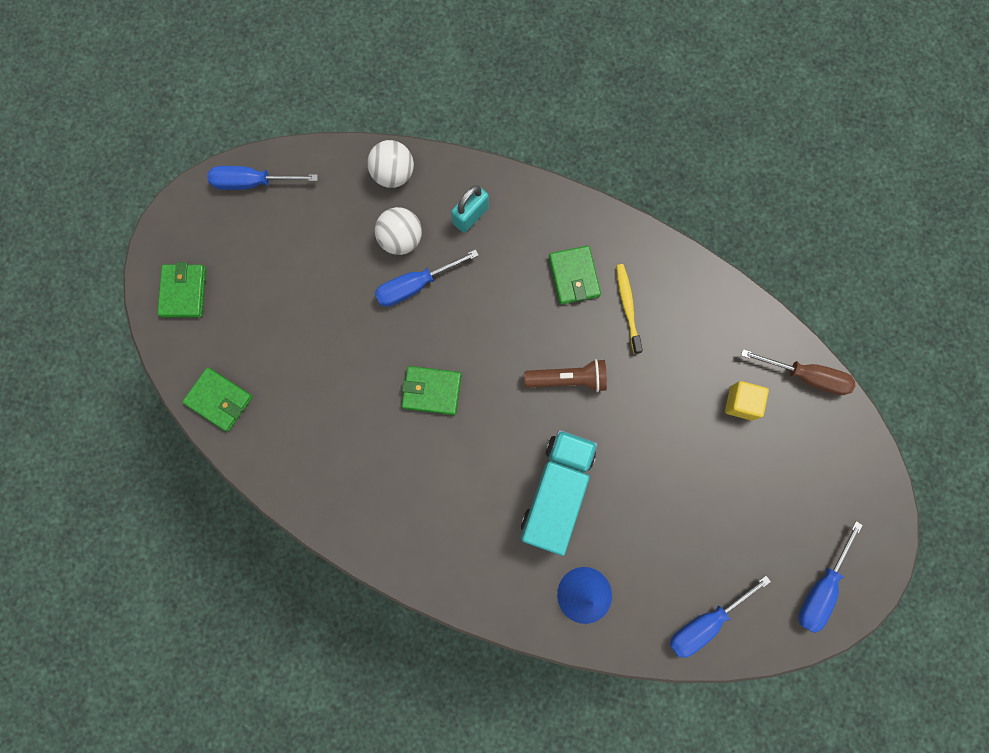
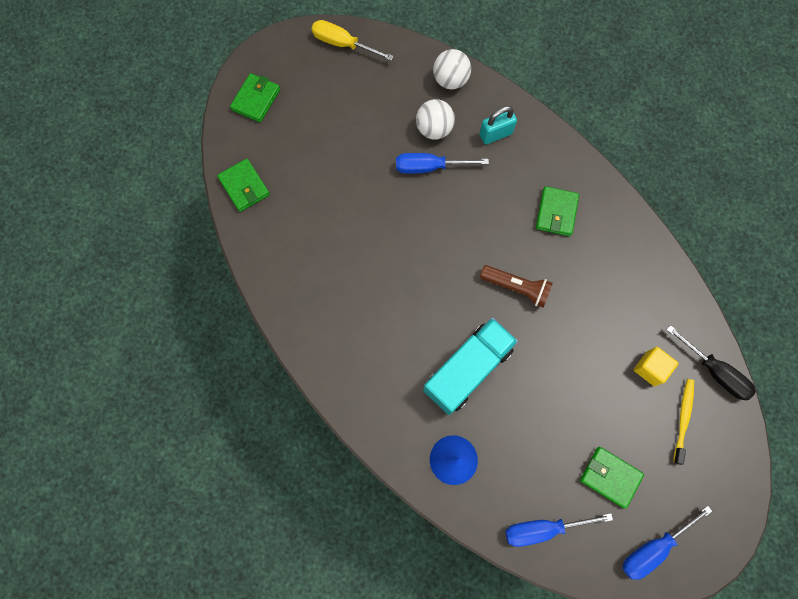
camera: 25 degrees right, 5 degrees down
(253, 183) = (343, 44): blue screwdriver -> yellow screwdriver
(432, 391) = (405, 250): green wallet -> green wallet (610, 477)
(627, 307) = (589, 254): yellow toothbrush -> yellow toothbrush (683, 419)
(806, 376) = (714, 372): brown screwdriver -> black screwdriver

